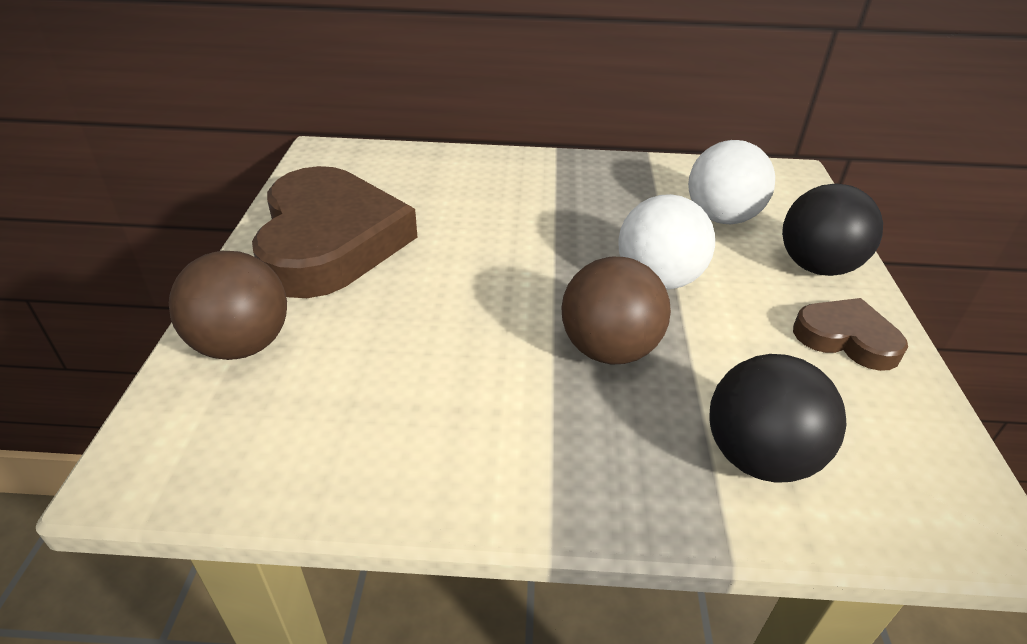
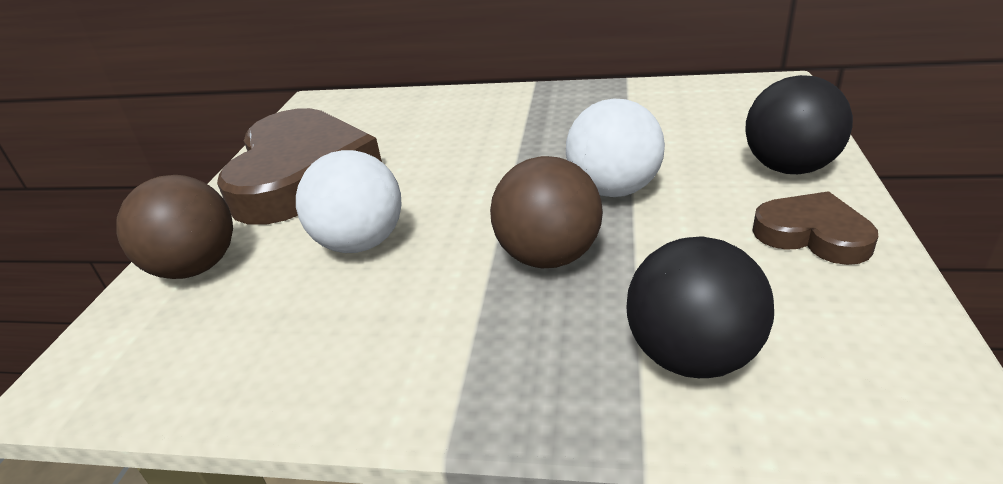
camera: 10 degrees right, 5 degrees down
(721, 218) = (692, 129): white ball -> white ball (361, 243)

